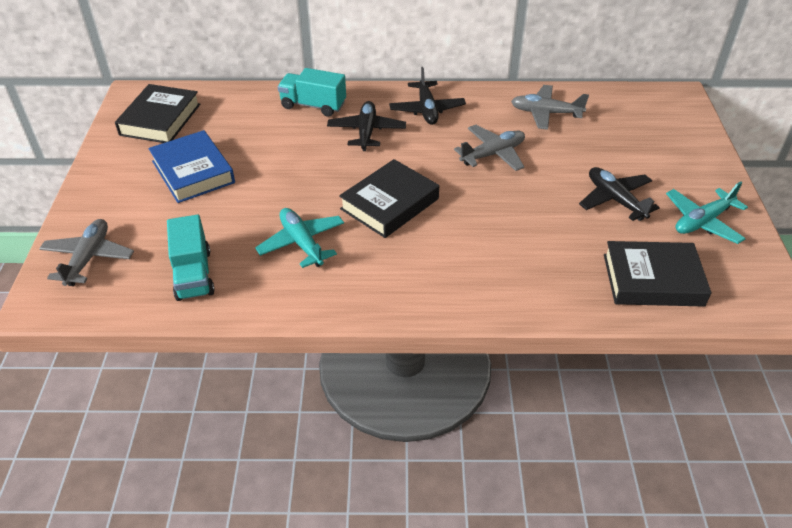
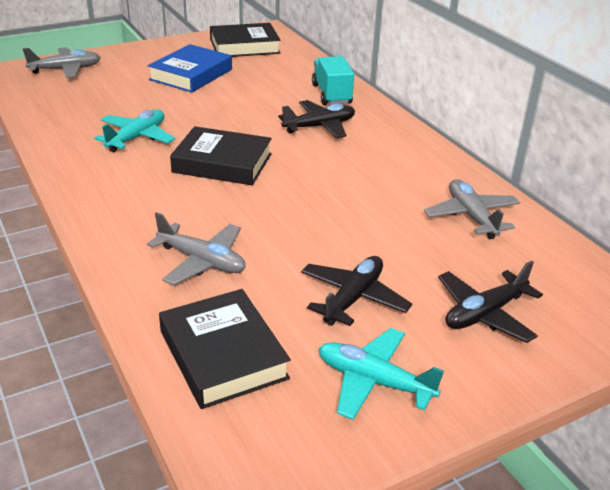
camera: 60 degrees right, 10 degrees down
(193, 274) = (71, 107): turquoise truck -> none
(427, 109) = (391, 147): black plane -> black plane (485, 313)
(493, 154) = (355, 199): grey plane -> grey plane (202, 261)

